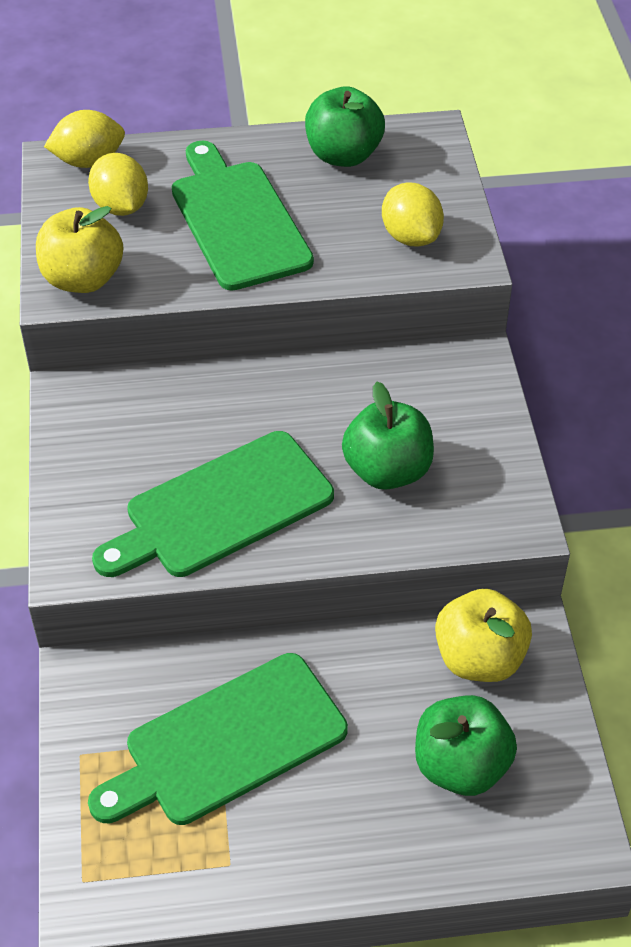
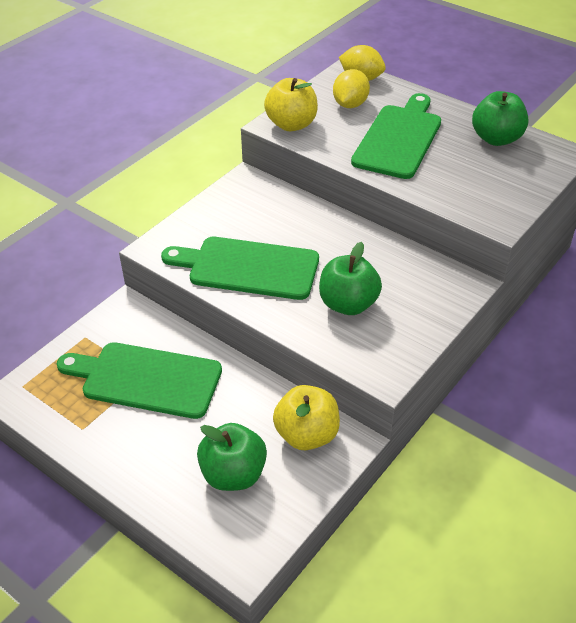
camera: 45 degrees right, 5 degrees down
(411, 237) = (482, 194): yellow lemon -> none

